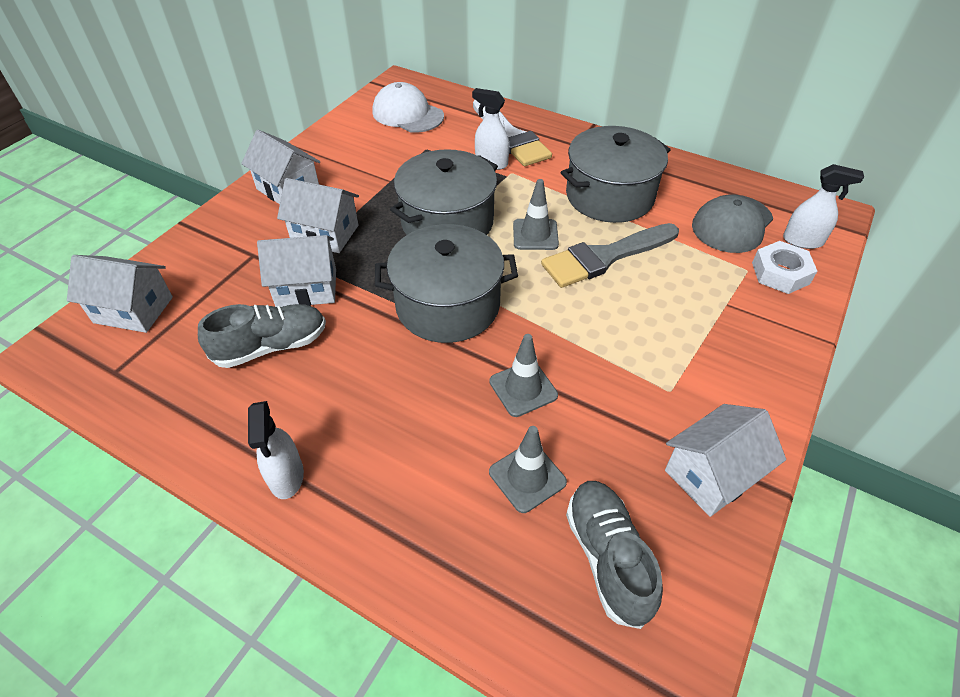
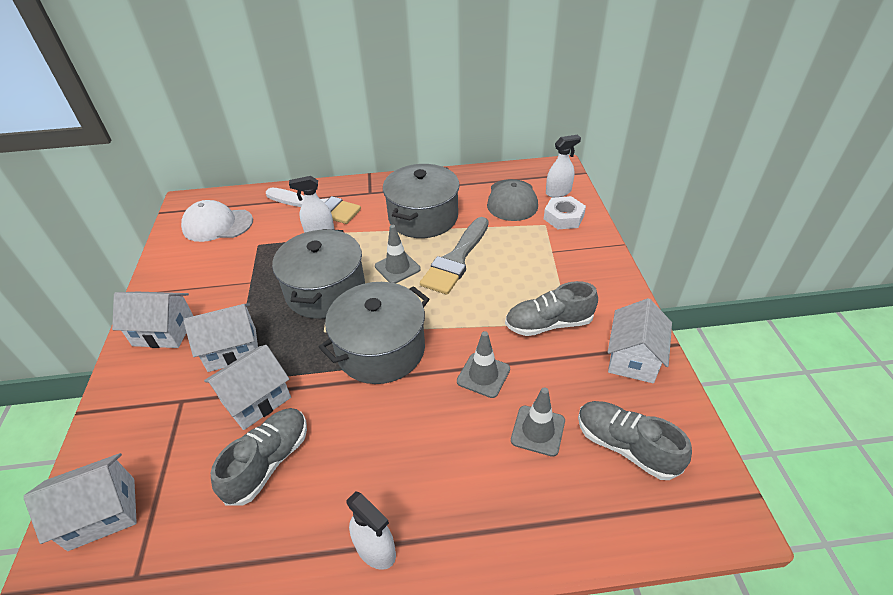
camera: 35 degrees left, 5 degrees down
(644, 379) = (548, 324): none -> grey shoe

